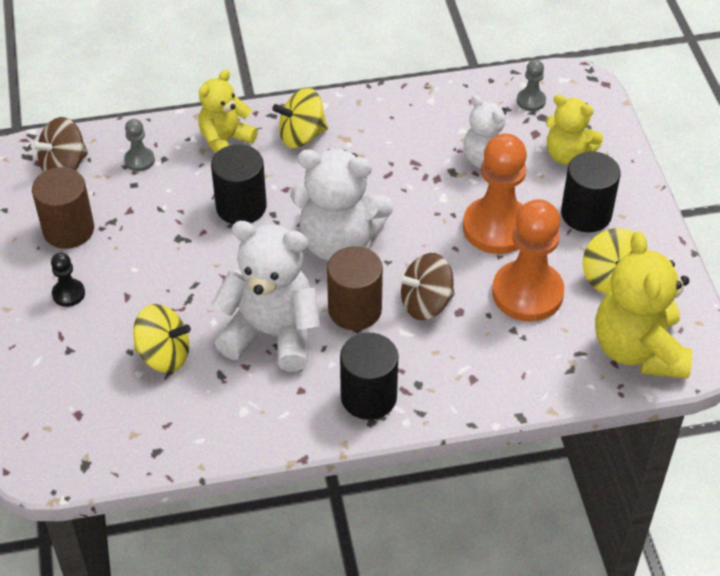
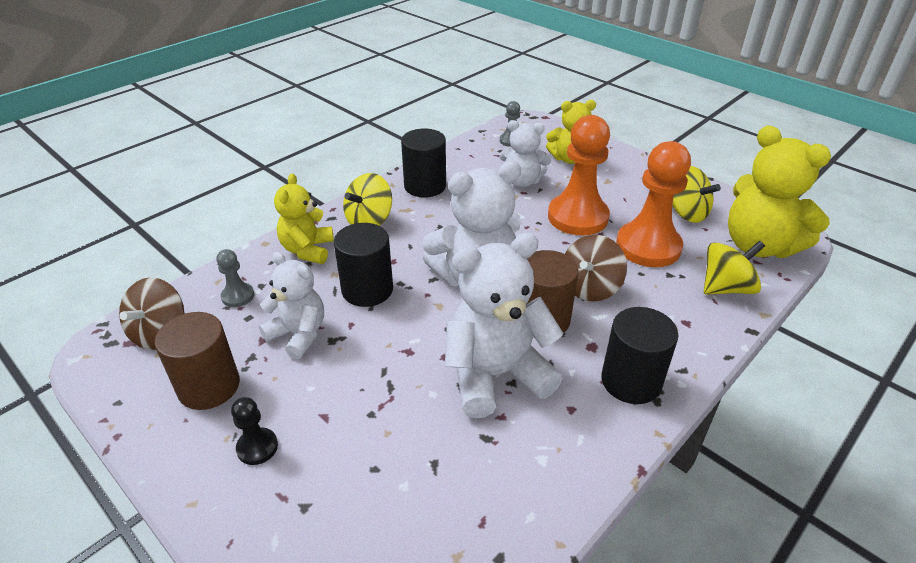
camera: 35 degrees left, 10 degrees down
(158, 220) = (298, 334): none -> white teddy bear
(164, 355) = (413, 451): yellow spinning top -> yellow spinning top (726, 288)
(586, 214) = (622, 185): black cylinder -> black cylinder (425, 186)

